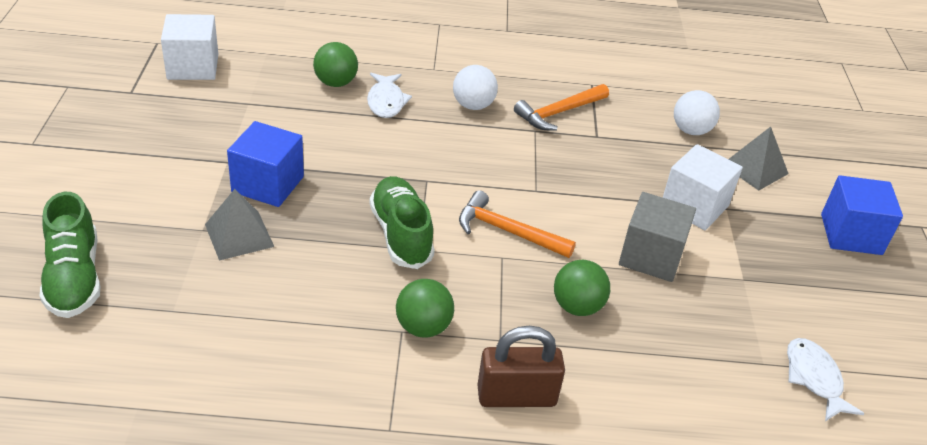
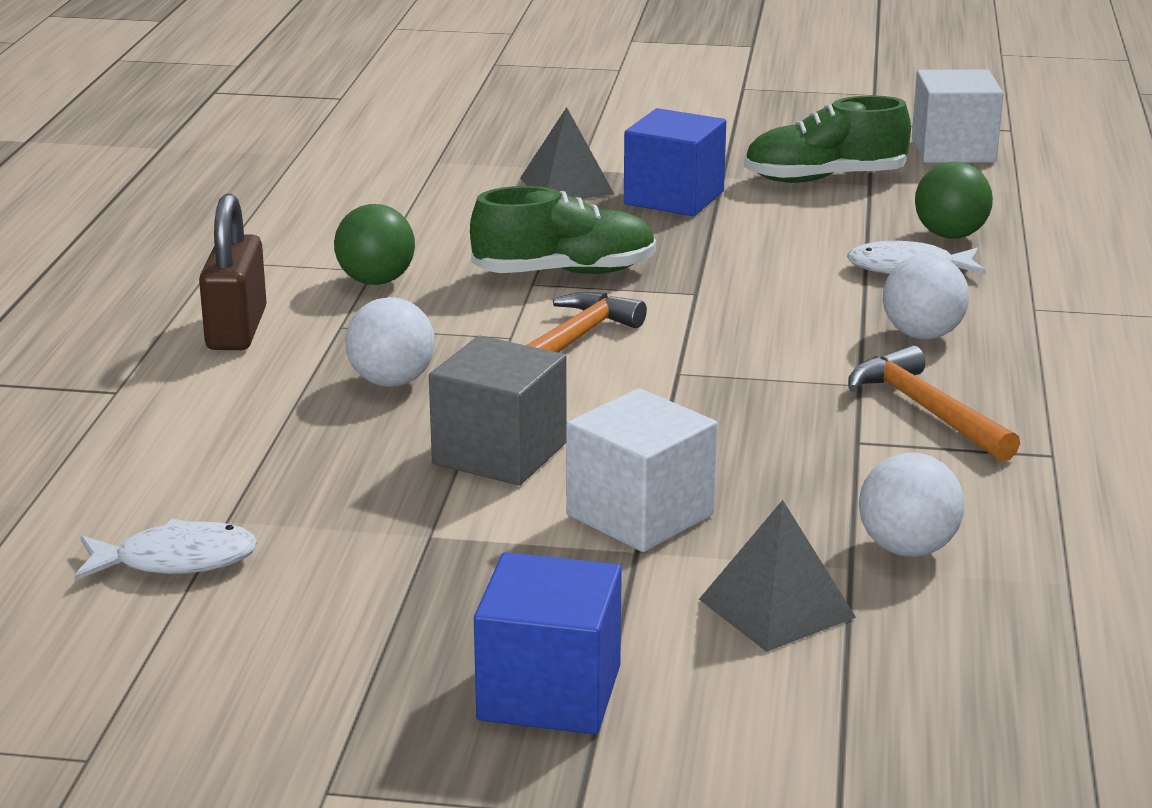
camera: 100 degrees right, 15 degrees down
(74, 278) = (496, 120): green shoe -> green shoe (824, 178)
(577, 306) = (391, 382): green ball -> white ball

